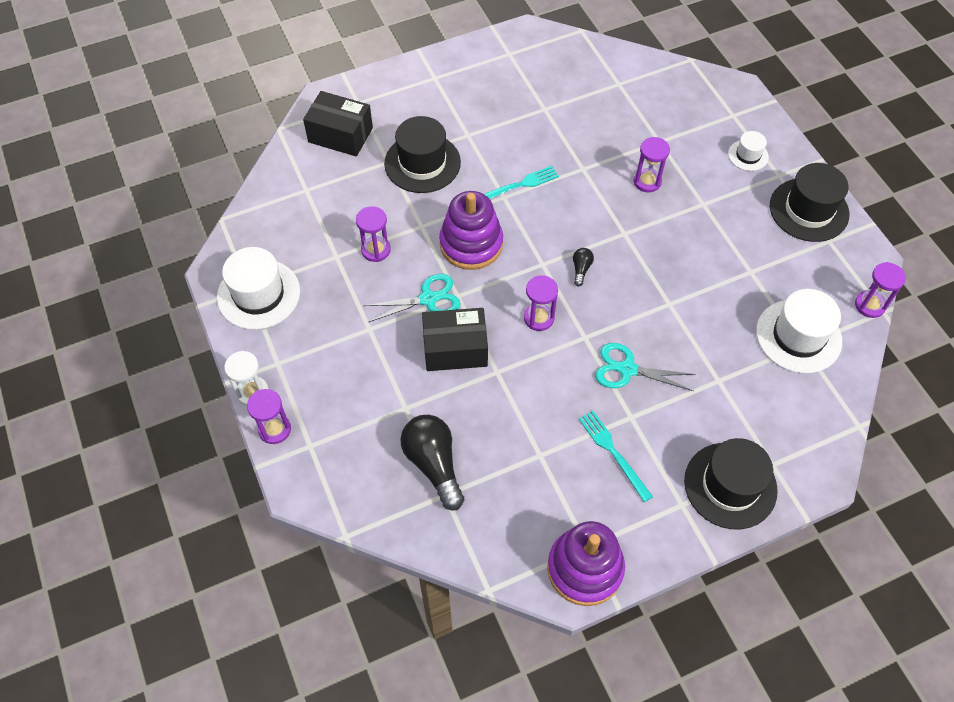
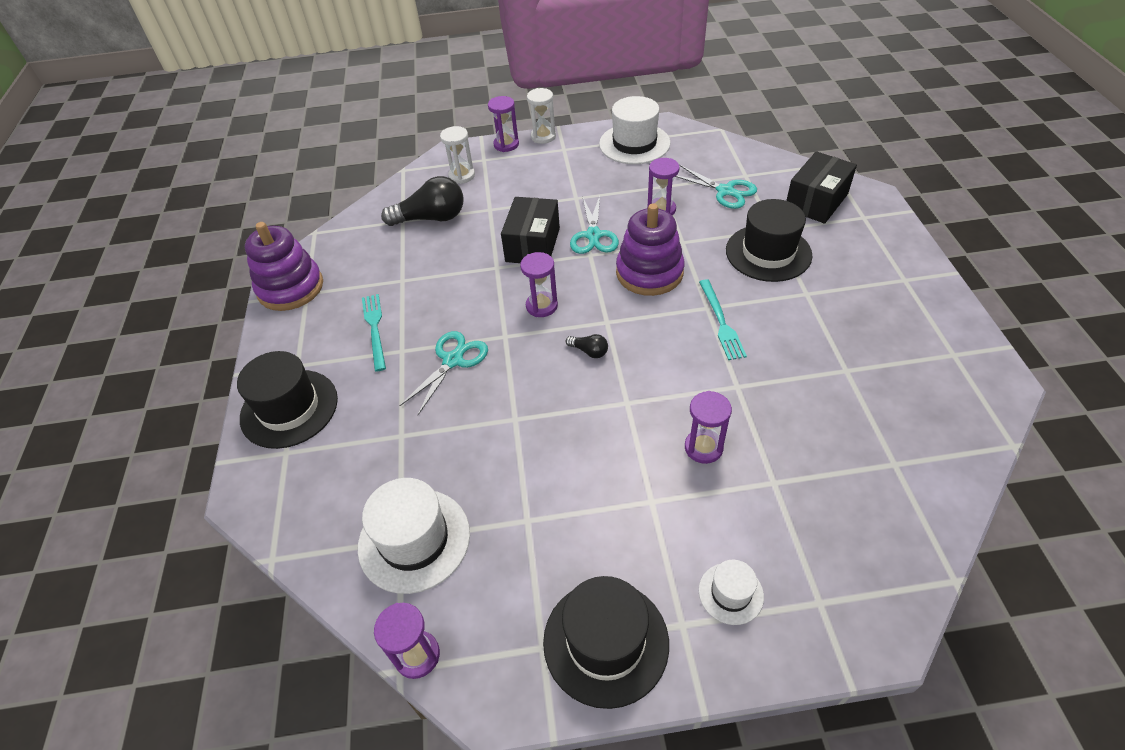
camera: 110 degrees right, 10 degrees down
(336, 203) = (725, 191): none -> turquoise scissors
(347, 459) = (462, 176): none -> white hourglass
(613, 453) = (375, 329): turquoise fork -> turquoise fork turned 90 degrees counterclockwise

